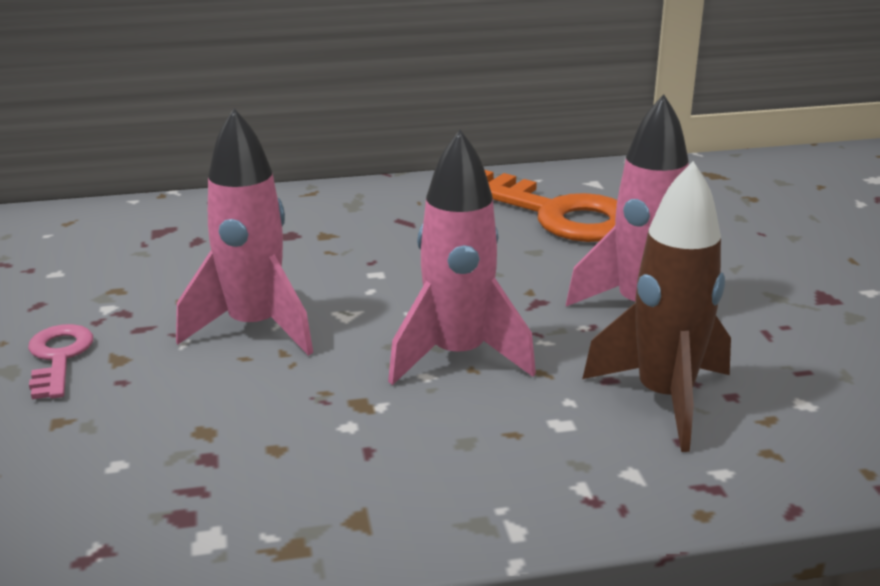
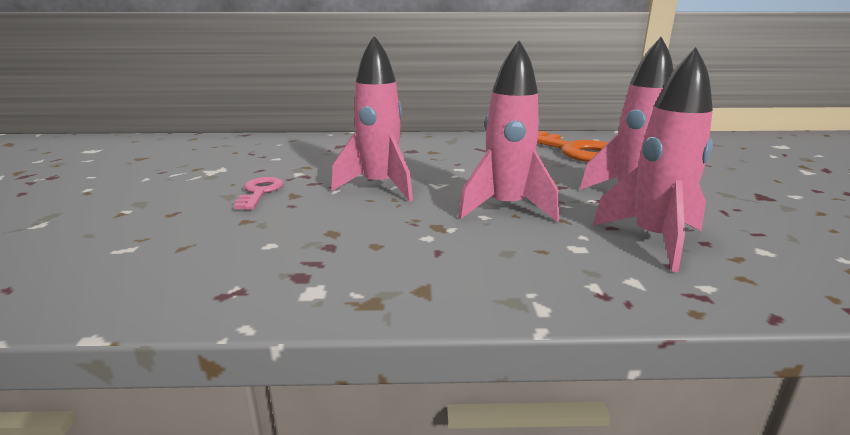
camera: 10 degrees right, 5 degrees down
(664, 399) = (654, 240): brown rocket -> pink rocket

